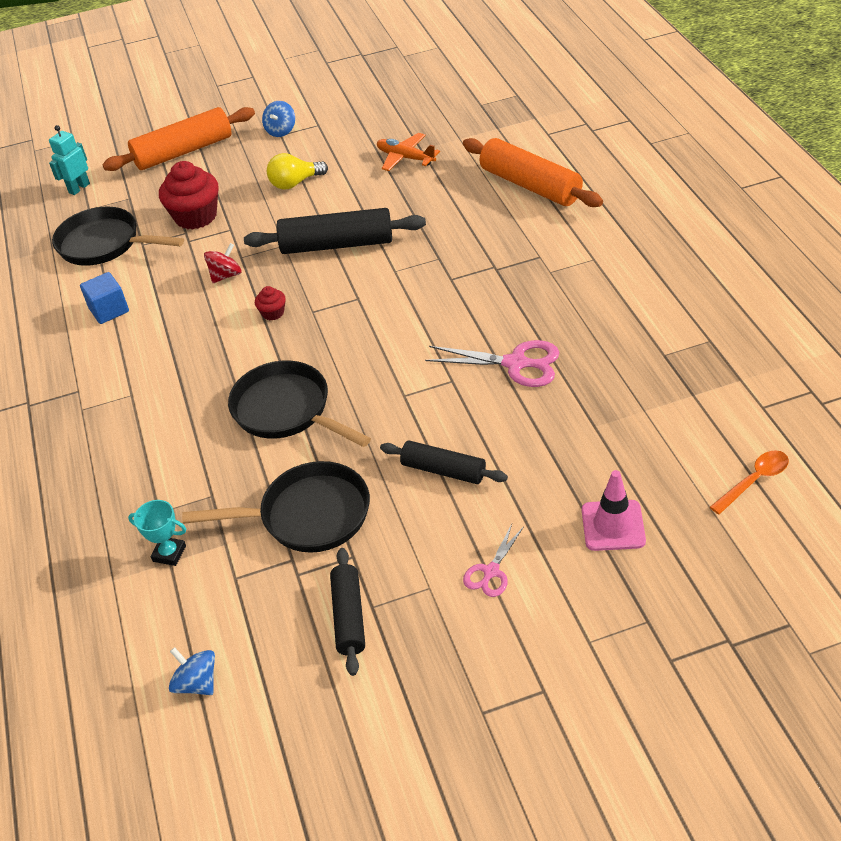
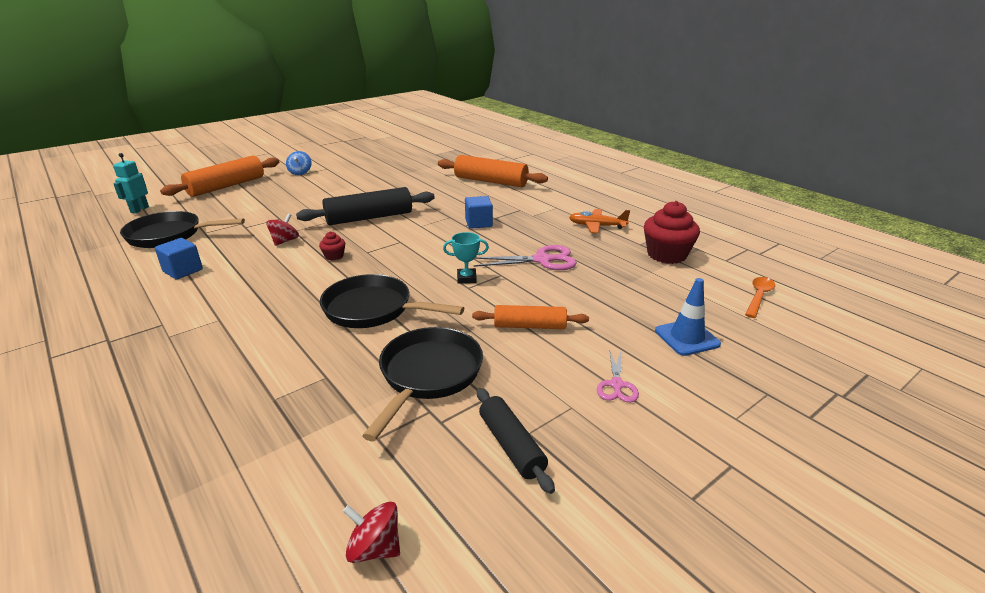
camera: 25 degrees left, 15 degrees down
(169, 553) = (297, 431): turquoise trophy -> turquoise trophy (466, 278)
(196, 216) = (247, 215): red cupcake -> red cupcake (666, 255)
(197, 683) = (375, 548): blue spinning top -> red spinning top
(295, 183) = (322, 193): yellow light bulb -> none
(308, 515) = (428, 375): black pan -> black pan turned 45 degrees counterclockwise
(405, 158) = (398, 177): orange plane -> orange plane (597, 226)
(443, 470) = (530, 326): black rolling pin -> orange rolling pin
(470, 277) = (478, 223): none -> blue cube
(613, 525) = (687, 337): pink traffic cone -> blue traffic cone

